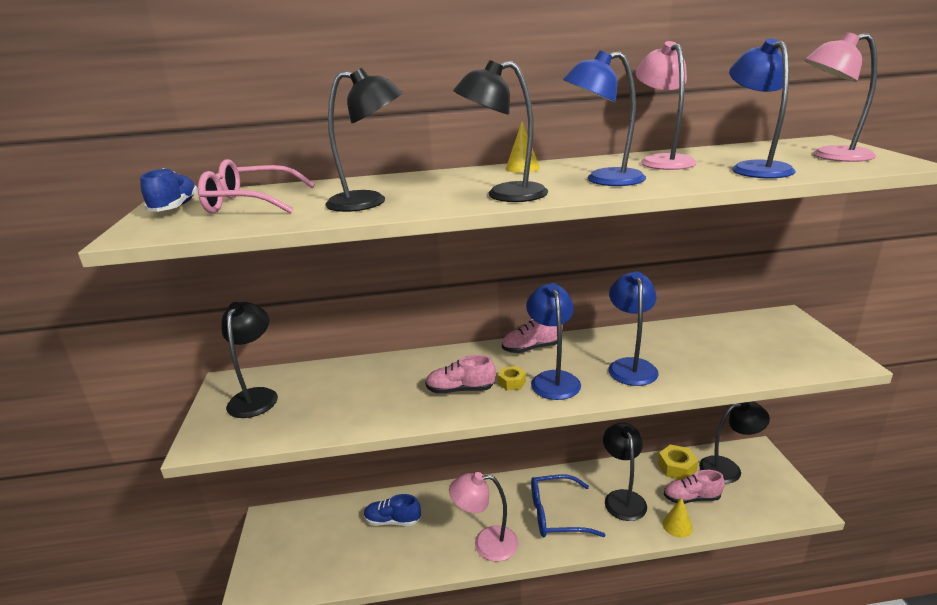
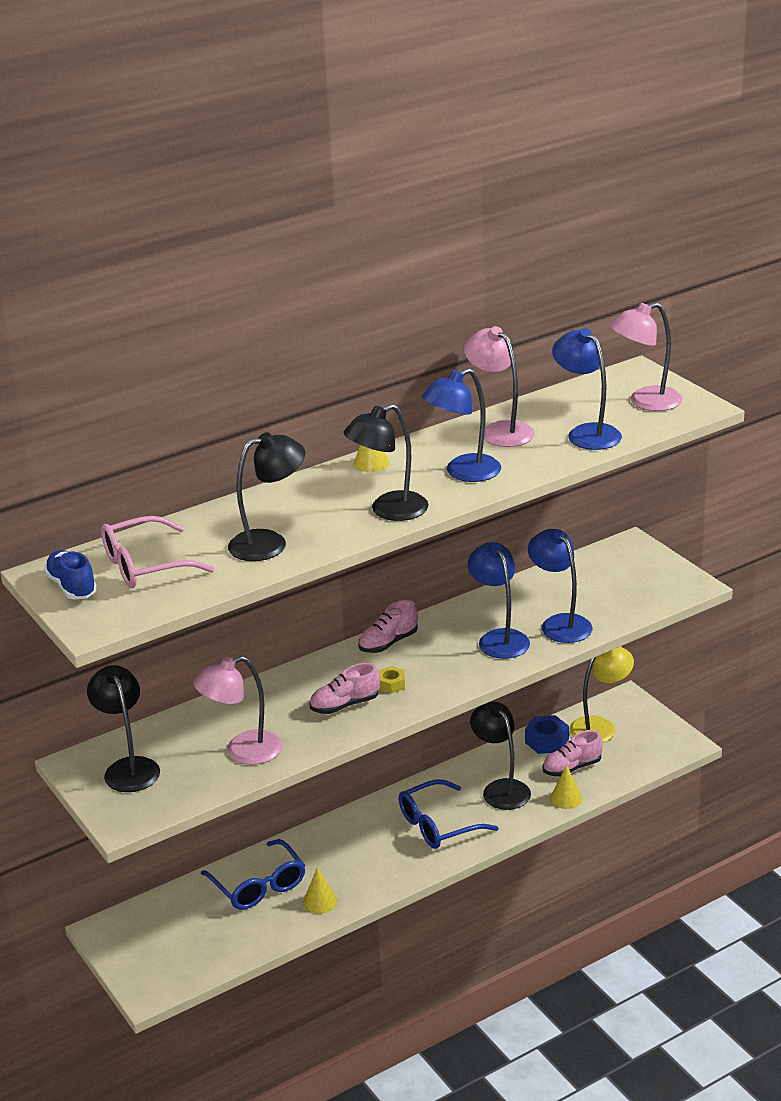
camera: 25 degrees left, 5 degrees up
(392, 521) = (258, 885): blue shoe -> blue glasses
(427, 553) = (320, 901): none -> yellow cone
(486, 543) = (378, 873): pink lamp -> pink lamp (242, 751)
(553, 379) = (430, 671): blue lamp -> blue lamp (560, 623)
(677, 467) = (546, 741): yellow nut -> blue nut
(728, 468) = (600, 727): black lamp -> yellow lamp

